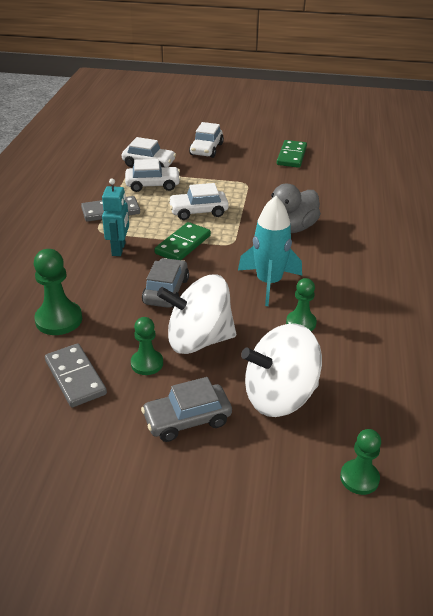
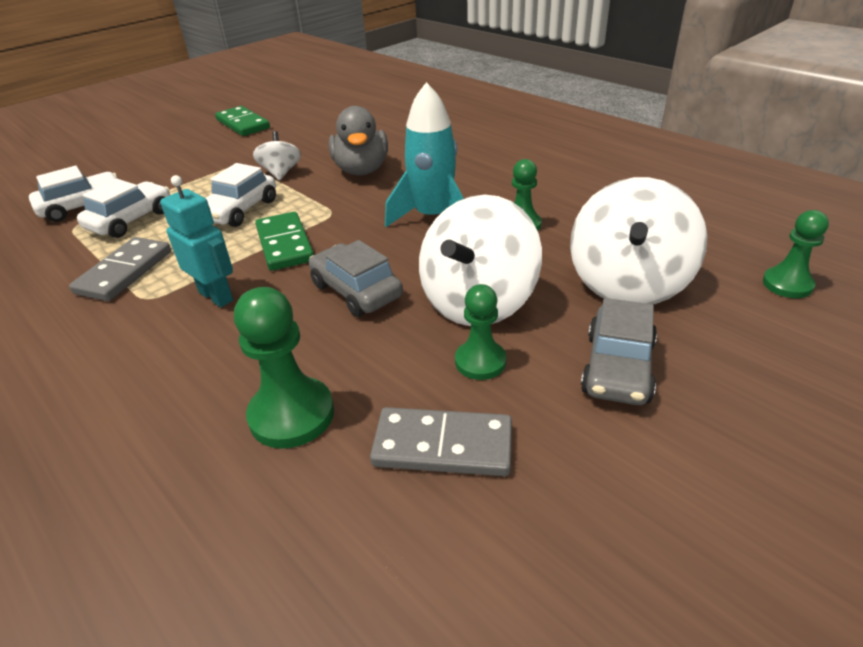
camera: 50 degrees left, 0 degrees up
(206, 149) = (134, 161): white car -> none
(252, 202) = (281, 173): none -> white spinning top

